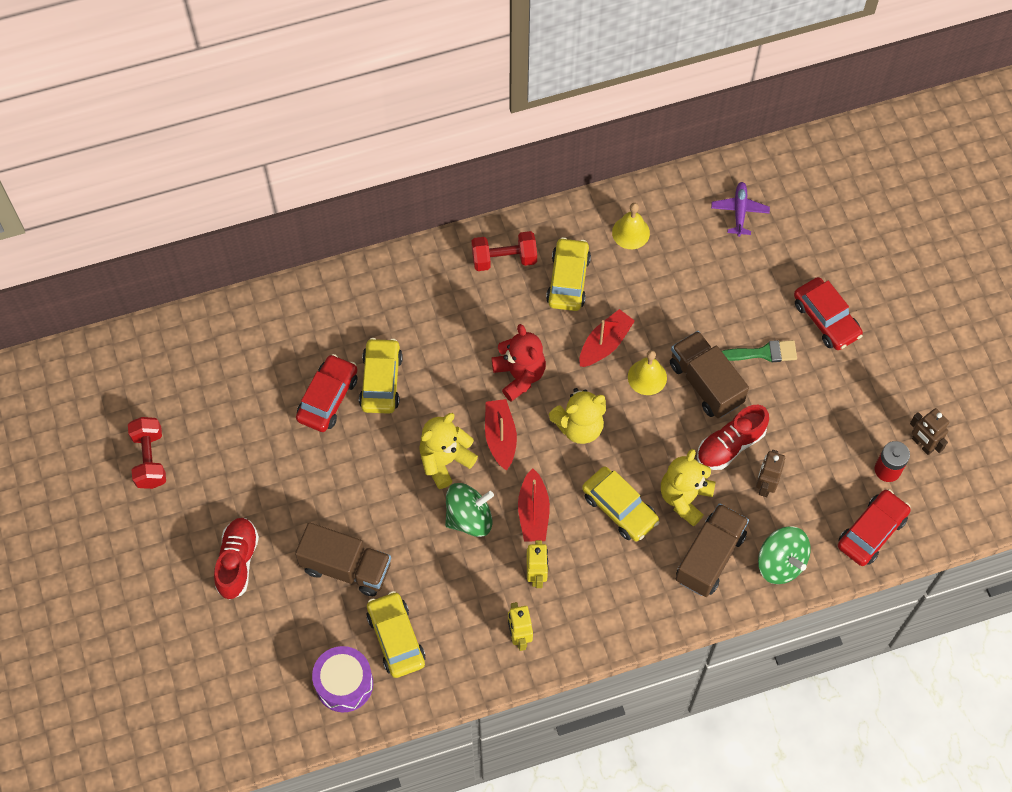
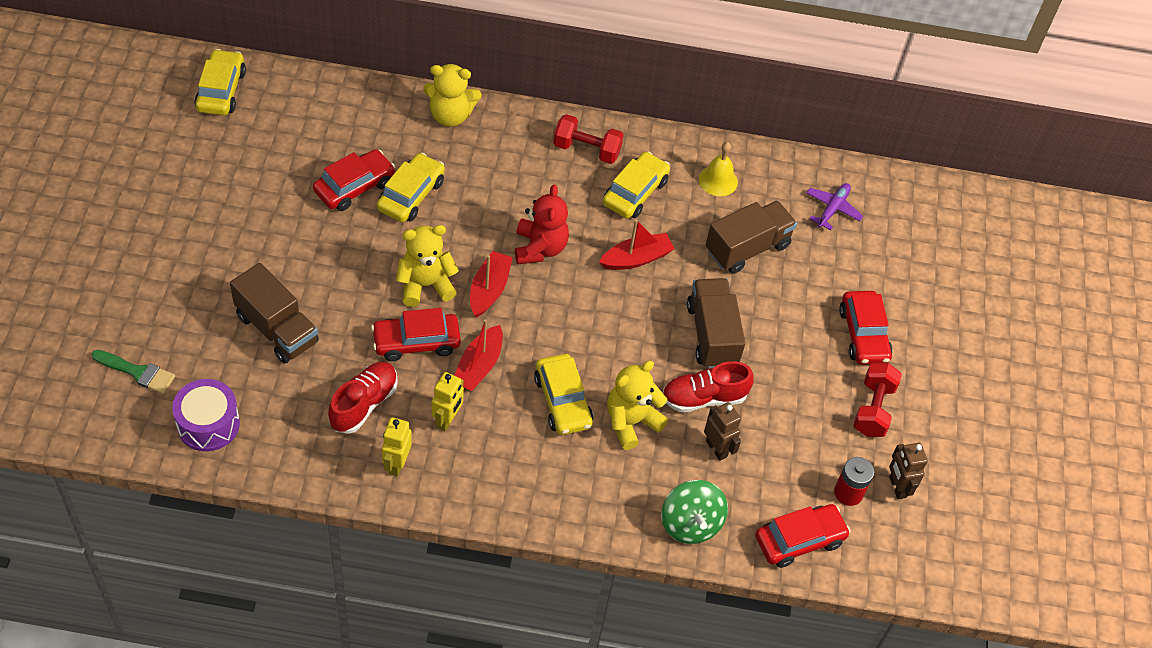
camera: 20 degrees right, 10 degrees down
(150, 459) = (166, 162): red dumbbell -> red dumbbell (873, 409)
(237, 562) = (184, 278): red shoe -> red shoe (364, 404)
(396, 638) = (281, 409): yellow car -> yellow car (221, 90)
(469, 518) = (416, 342): green spinning top -> red car
(579, 426) = (568, 315): yellow teddy bear -> yellow teddy bear (450, 115)
(647, 377) = (659, 304): yellow bell -> none
(709, 557) = (623, 485): brown truck -> brown truck (747, 248)
(763, 353) = (784, 335): green brush -> green brush (137, 372)
(765, 485) = (717, 448): brown robot -> brown robot turned 105 degrees clockwise

